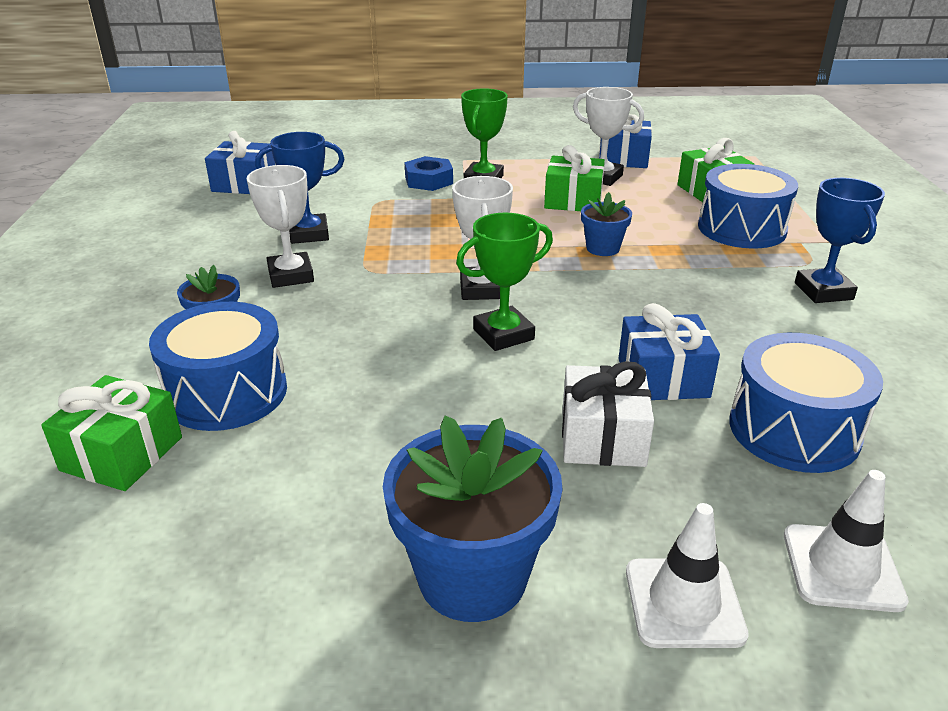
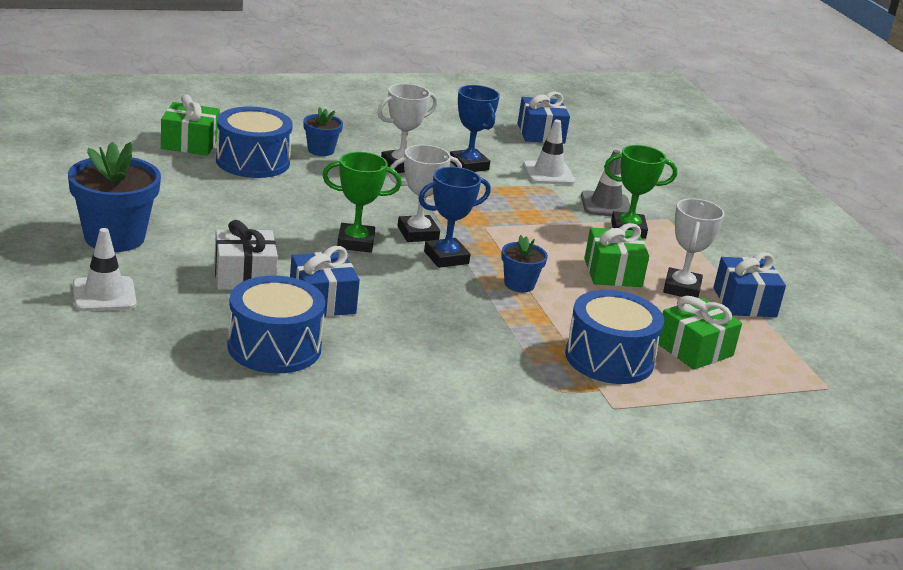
camera: 70 degrees right, 5 degrees down
(429, 180) = (606, 205): blue nut -> grey traffic cone
(503, 334) = (355, 242): green trophy -> green trophy turned 45 degrees counterclockwise
(823, 291) = (498, 388): blue trophy -> blue trophy (446, 257)
(842, 567) = (139, 347): white traffic cone -> white traffic cone (548, 173)

